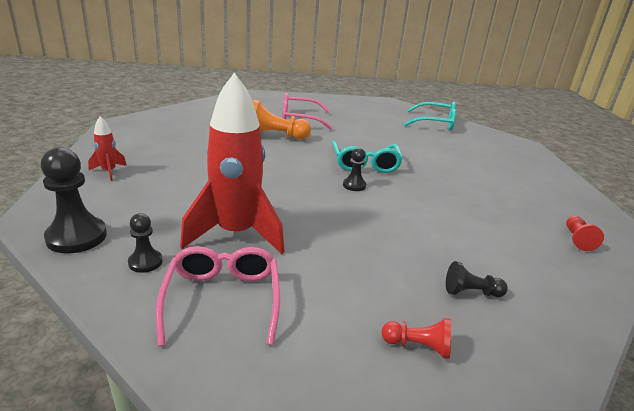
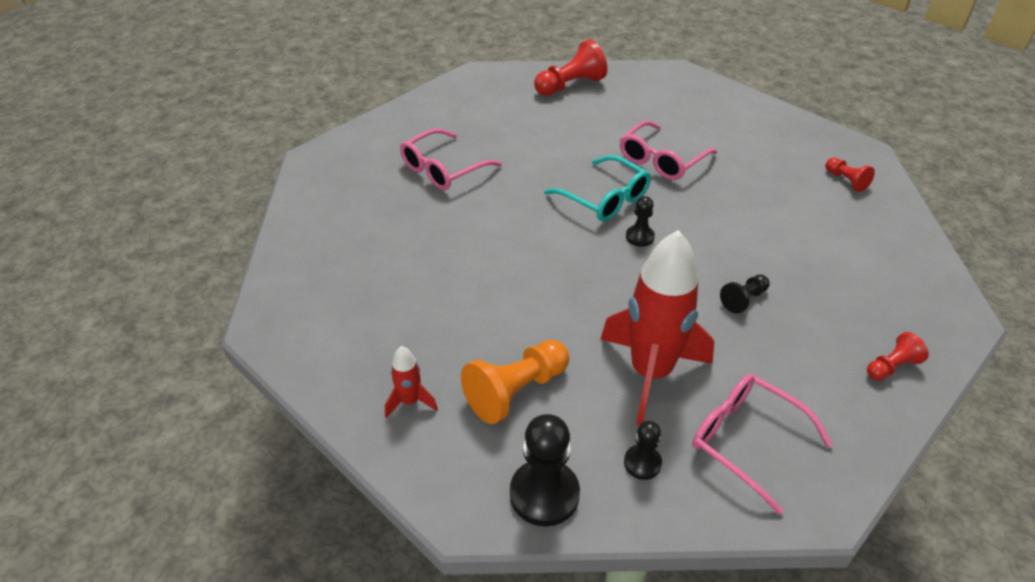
camera: 40 degrees left, 15 degrees up
(275, 136) = (467, 217): orange pawn -> orange pawn (516, 391)
(435, 123) = (570, 85): turquoise glasses -> red pawn
(436, 167) = (662, 160): none -> pink glasses
(471, 292) = (857, 292): black pawn -> black pawn (743, 299)

